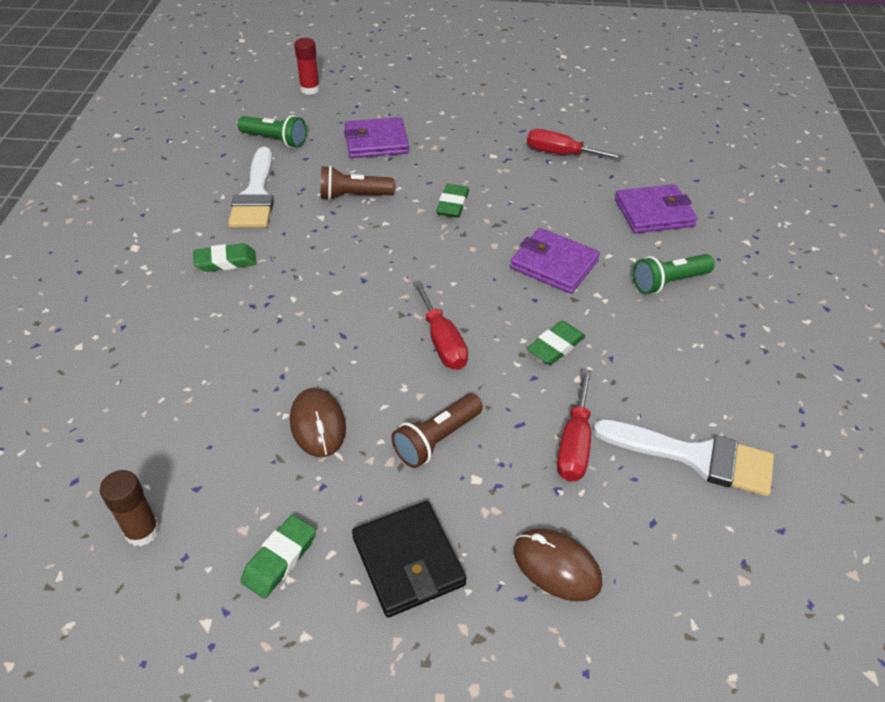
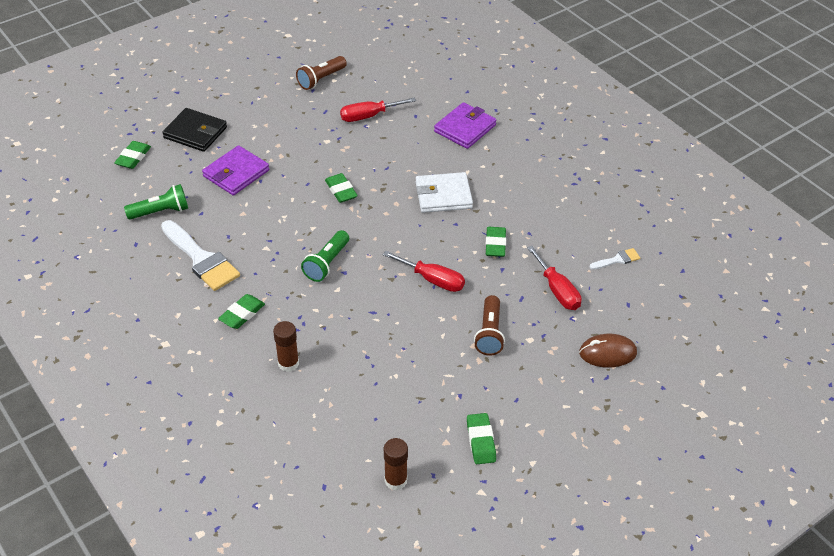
camera: 40 degrees left, 0 degrees up
(204, 332) = (288, 363): none -> brown glue stick
(310, 89) = (133, 157): red glue stick -> green eraser
(318, 425) = (420, 368): brown mouse -> none
(354, 196) = (269, 221): brown flashlight -> brown flashlight (321, 79)
(408, 561) = (541, 398): black wallet -> black wallet (195, 133)
(554, 264) = (443, 195): purple wallet -> white wallet
(669, 282) = (515, 169): green flashlight -> green flashlight (327, 263)
(696, 457) = (617, 260): white brush -> white brush, size x0.48

